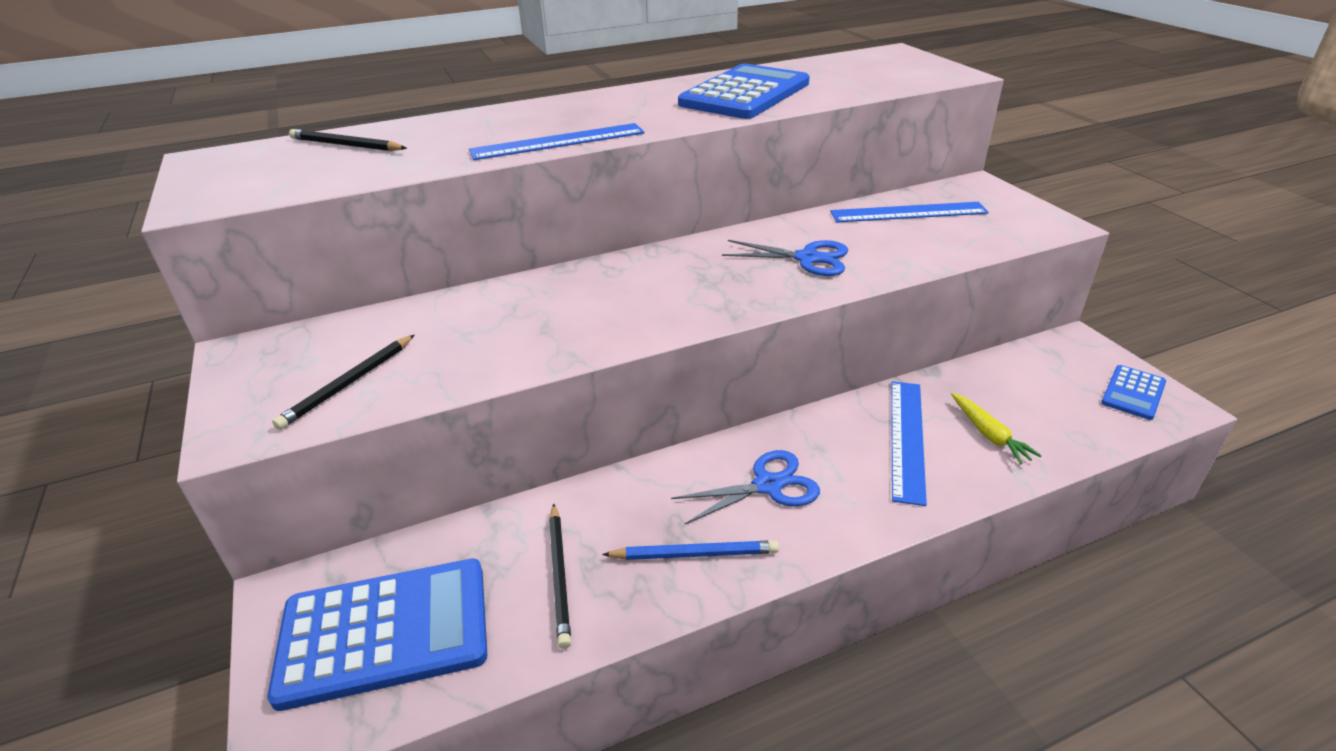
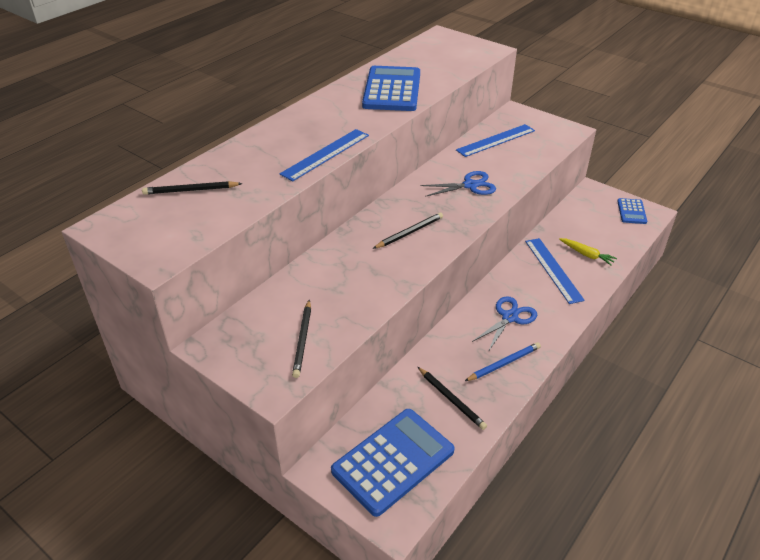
camera: 30 degrees left, 5 degrees up
(649, 294) = (409, 232): none -> black pencil

